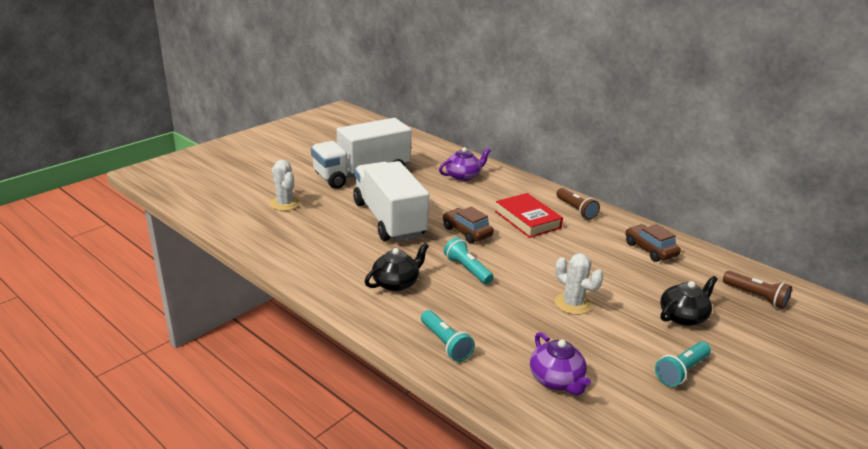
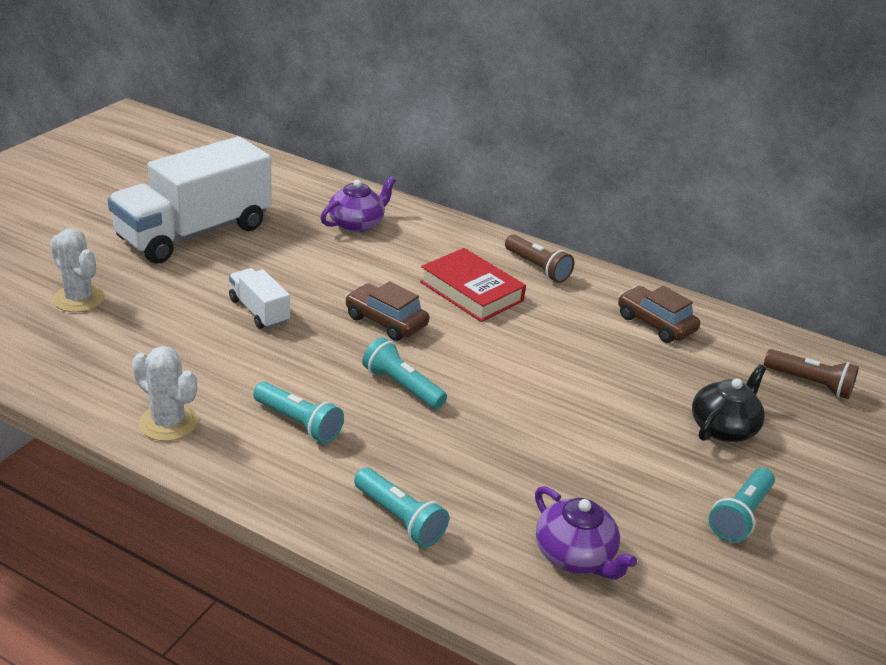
camera: 15 degrees left, 5 degrees up
(389, 219) = (259, 311): white truck -> white truck, size x0.45
(396, 283) = (298, 423): black teapot -> turquoise flashlight
(572, 304) = (569, 426): white cactus -> white cactus (168, 423)

